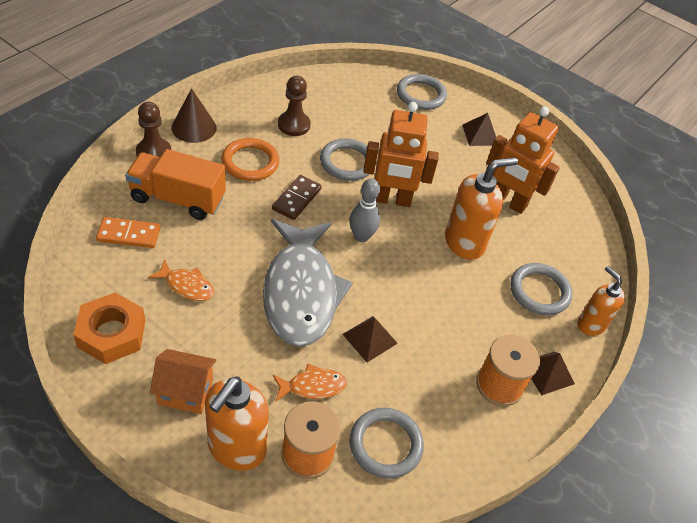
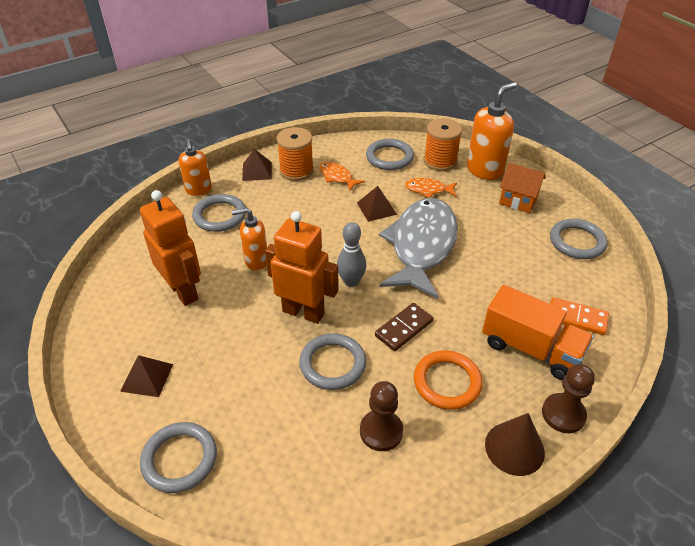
camera: 155 degrees left, 5 degrees down
(112, 333) = (577, 242): orange nut -> grey ring
(187, 286) = (519, 265): orange fish -> orange fish (337, 177)
(464, 243) = (256, 261): orange soap dispenser -> orange soap dispenser, size x0.64

